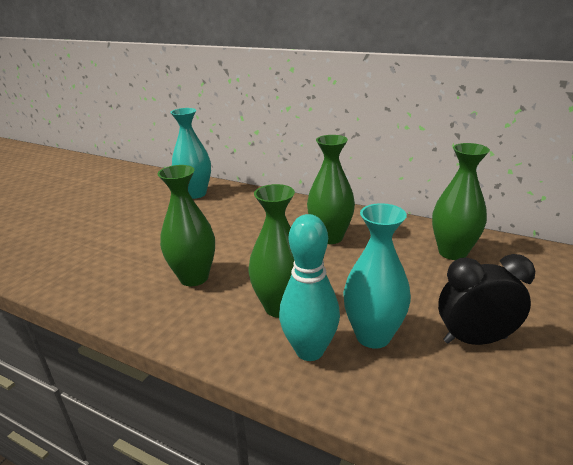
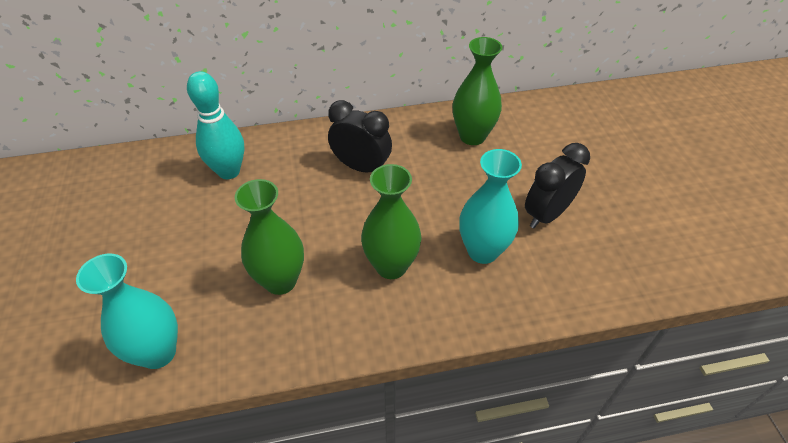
camera: 40 degrees left, 20 degrees up
(195, 194) = (155, 174): turquoise vase -> turquoise vase (158, 352)
(309, 350) = (451, 292): turquoise bowling pin -> turquoise bowling pin (229, 171)
(330, 237) = (361, 167): green vase -> black clock

